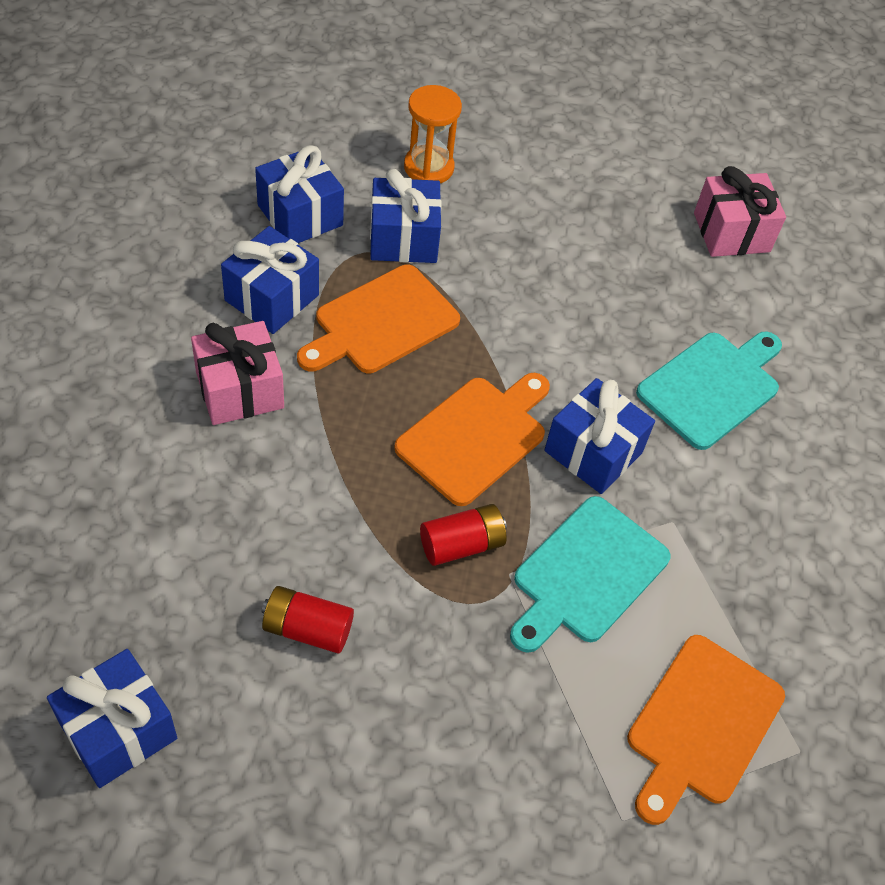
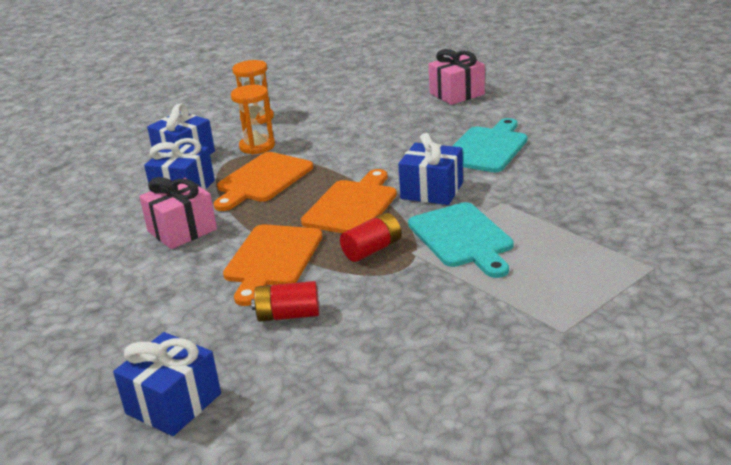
camera: 10 degrees left, 25 degrees down
(403, 238) = (257, 146): blue gift -> orange hourglass
(586, 574) = (462, 238): turquoise cutting board -> turquoise cutting board turned 45 degrees counterclockwise
(701, 725) = (582, 276): orange cutting board -> orange cutting board (272, 259)

